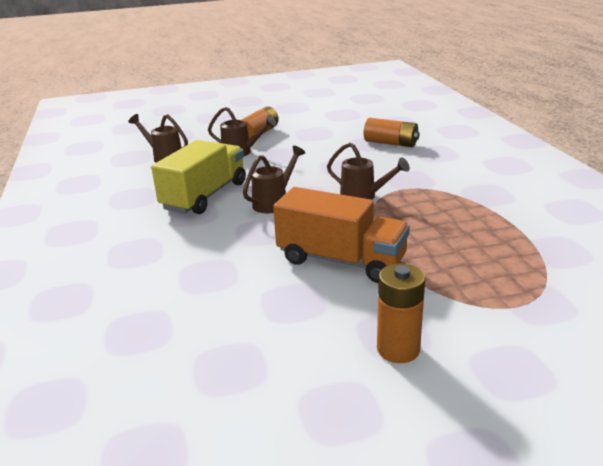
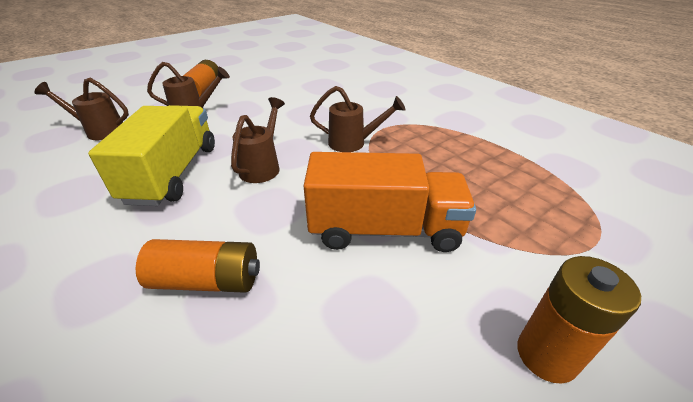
camera: 25 degrees left, 10 degrees up
(390, 143) = (339, 84): orange battery -> orange battery (207, 280)

